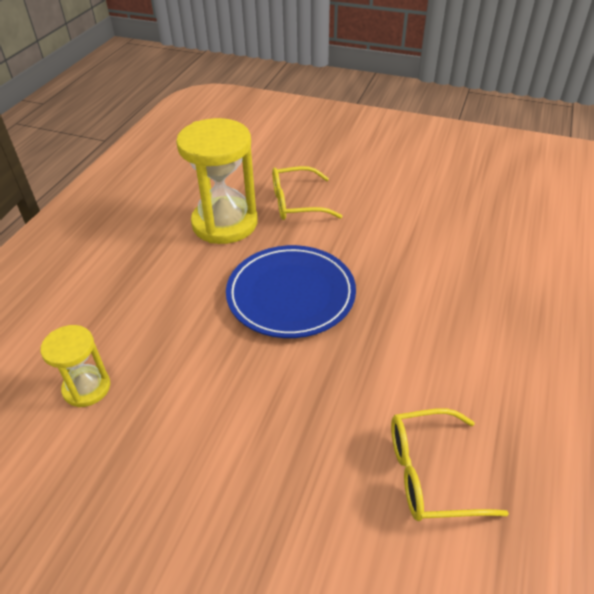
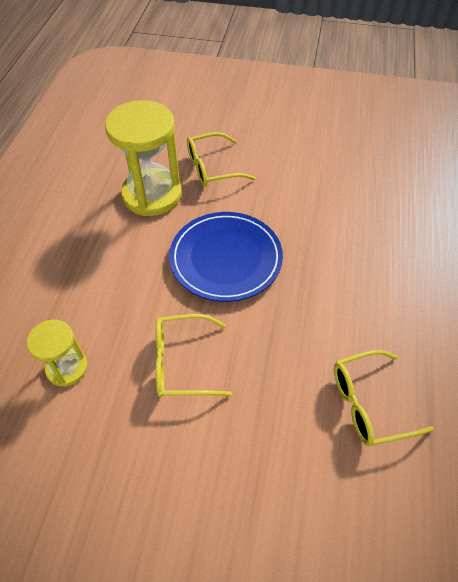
camera: 10 degrees left, 10 degrees up
(215, 398) = (182, 362): none -> yellow glasses

